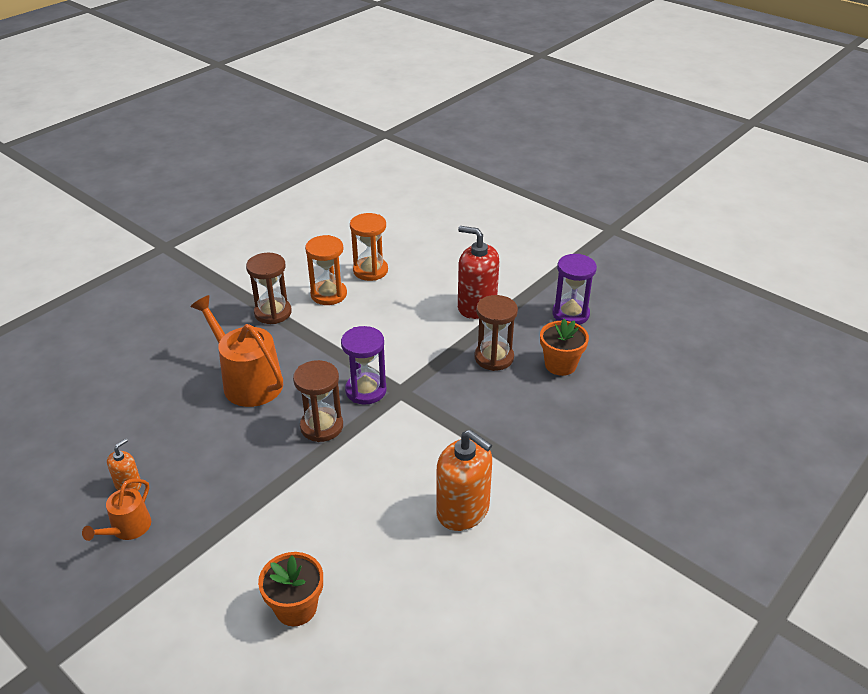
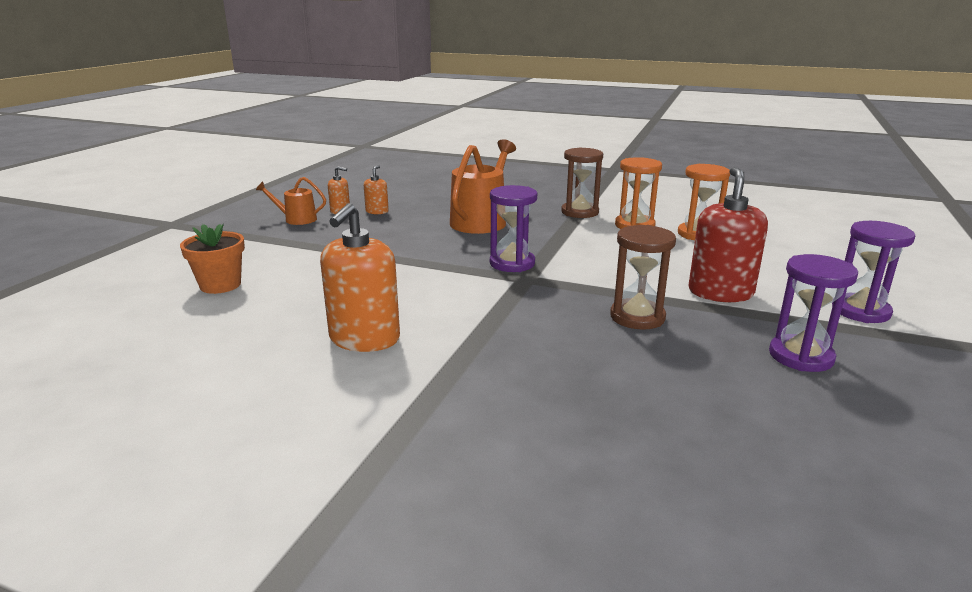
camera: 70 degrees right, 15 degrees down
(156, 453) = (377, 211): none -> orange soap dispenser
(321, 426) = (446, 255): brown hourglass -> none
(529, 264) = (860, 311): none -> purple hourglass
(560, 365) = (677, 364): orange flower pot -> none

